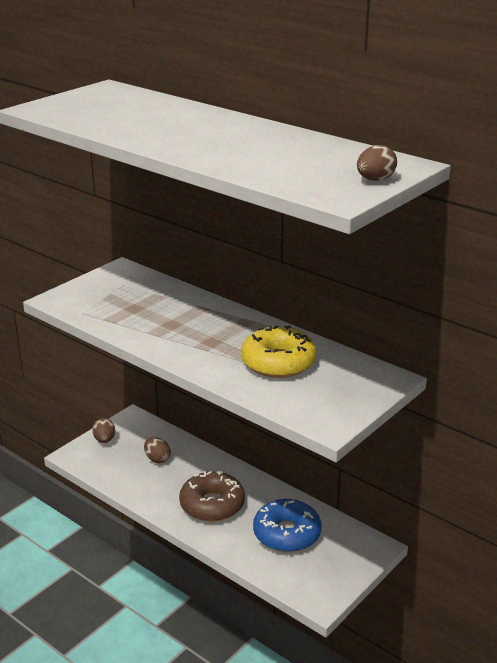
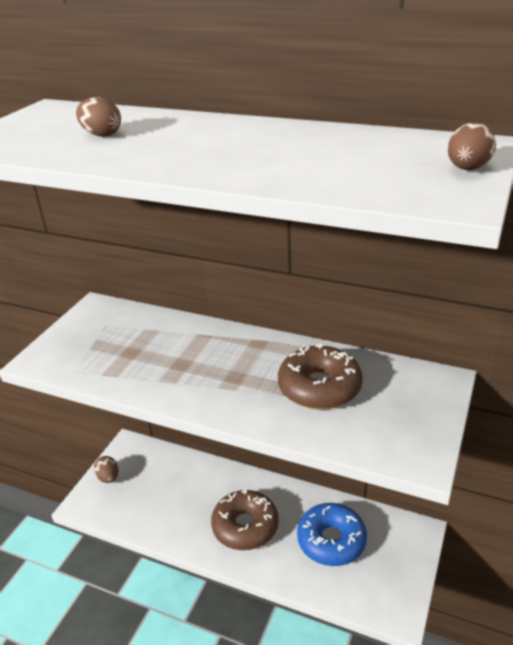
camera: 15 degrees left, 5 degrees up
(157, 459) = (170, 486): brown egg -> brown egg (101, 135)
(278, 362) = (319, 387): yellow donut -> brown donut

